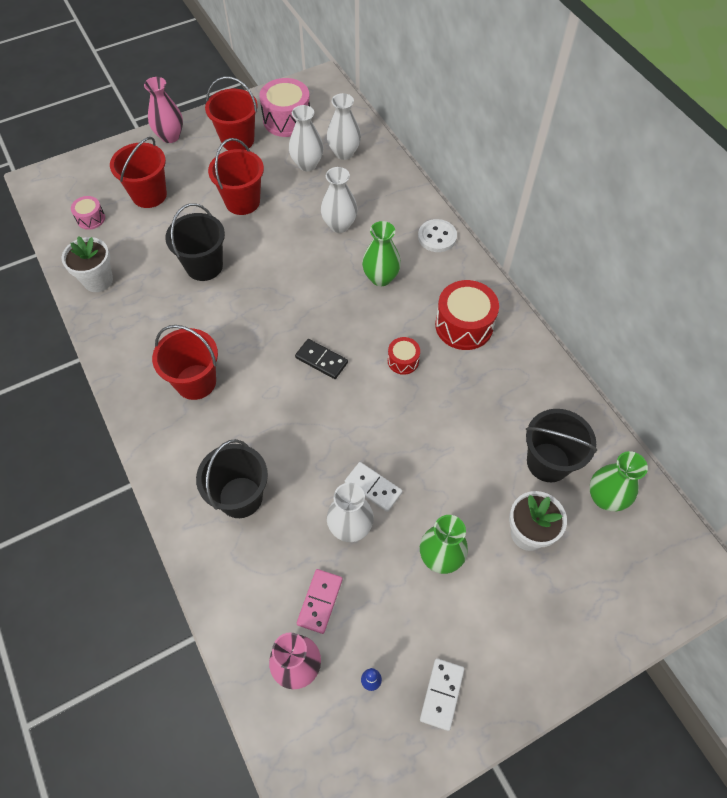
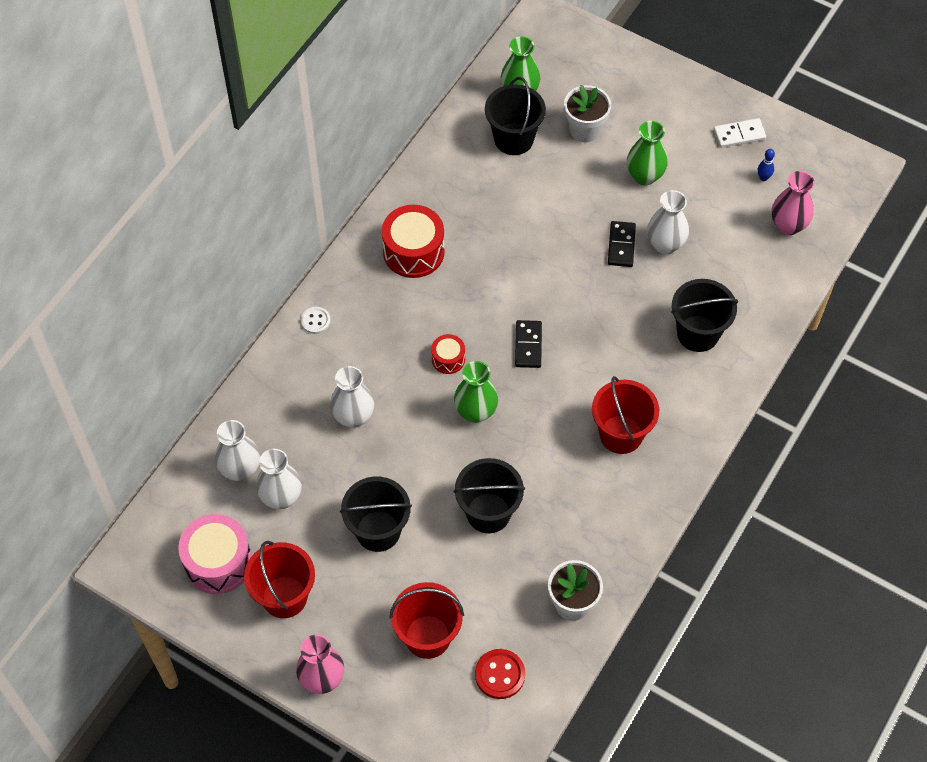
camera: 120 degrees left, 0 degrees up
(91, 219) = (500, 675): pink drum -> red button
(242, 202) = (378, 531): red bucket -> black bucket
(320, 601) = (735, 235): pink domino -> none
(373, 487) = (621, 245): white domino -> black domino
(381, 278) = (400, 345): green vase -> green vase (475, 412)
(403, 361) = (485, 281): red drum -> red drum (448, 359)
(437, 237) = (315, 321): white button -> white button, size x0.66

